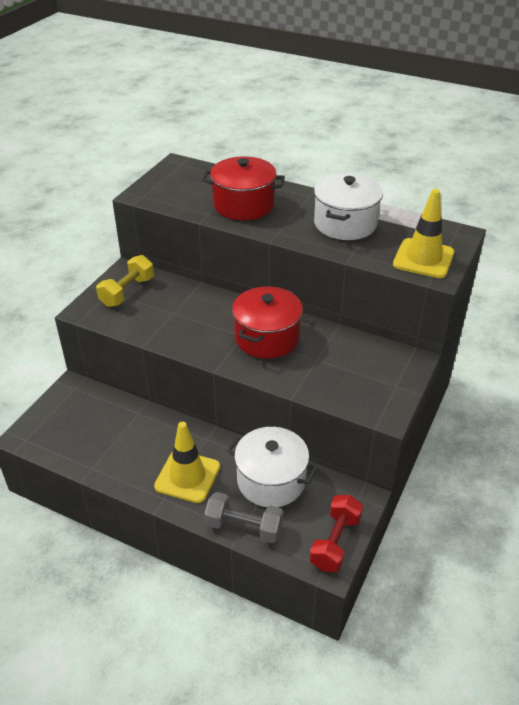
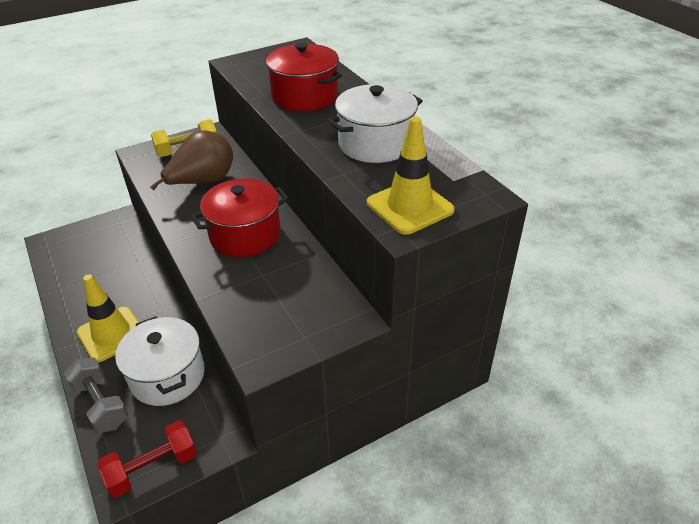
camera: 35 degrees right, 0 degrees up
(178, 312) = (203, 182): none -> brown pear

